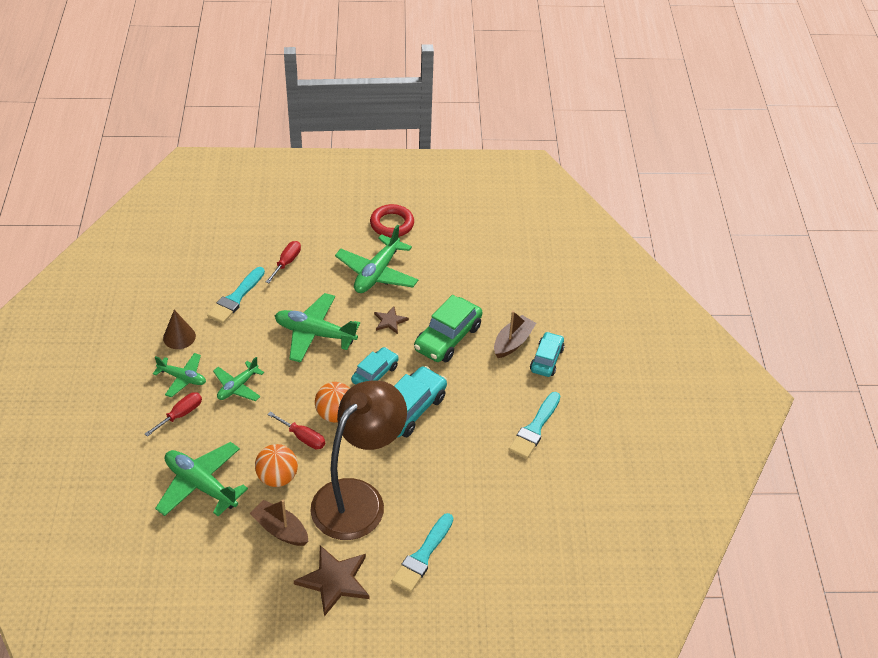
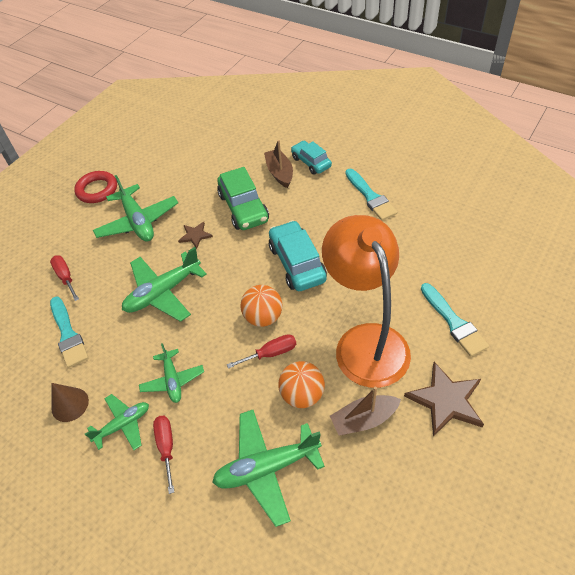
camera: 50 degrees left, 5 degrees up
(358, 498) = (365, 341): brown lamp -> orange lamp
(375, 374) = (242, 270): turquoise car -> none

